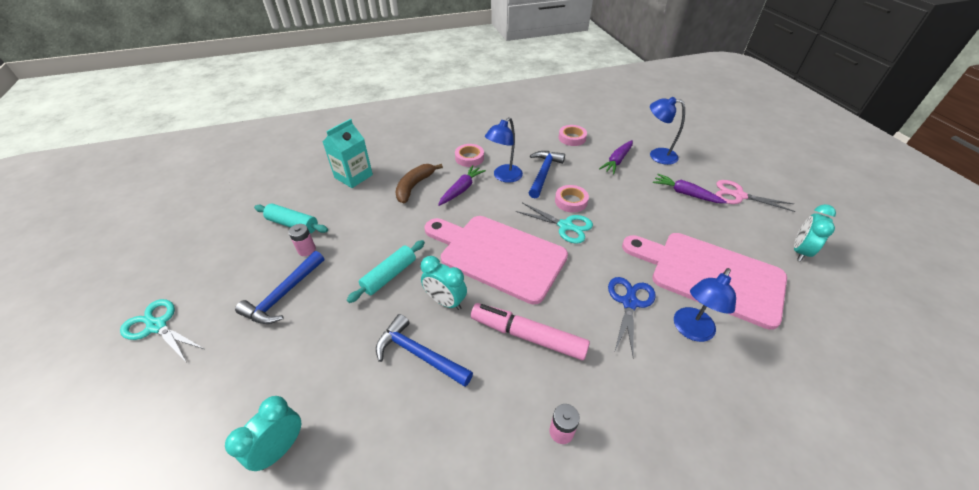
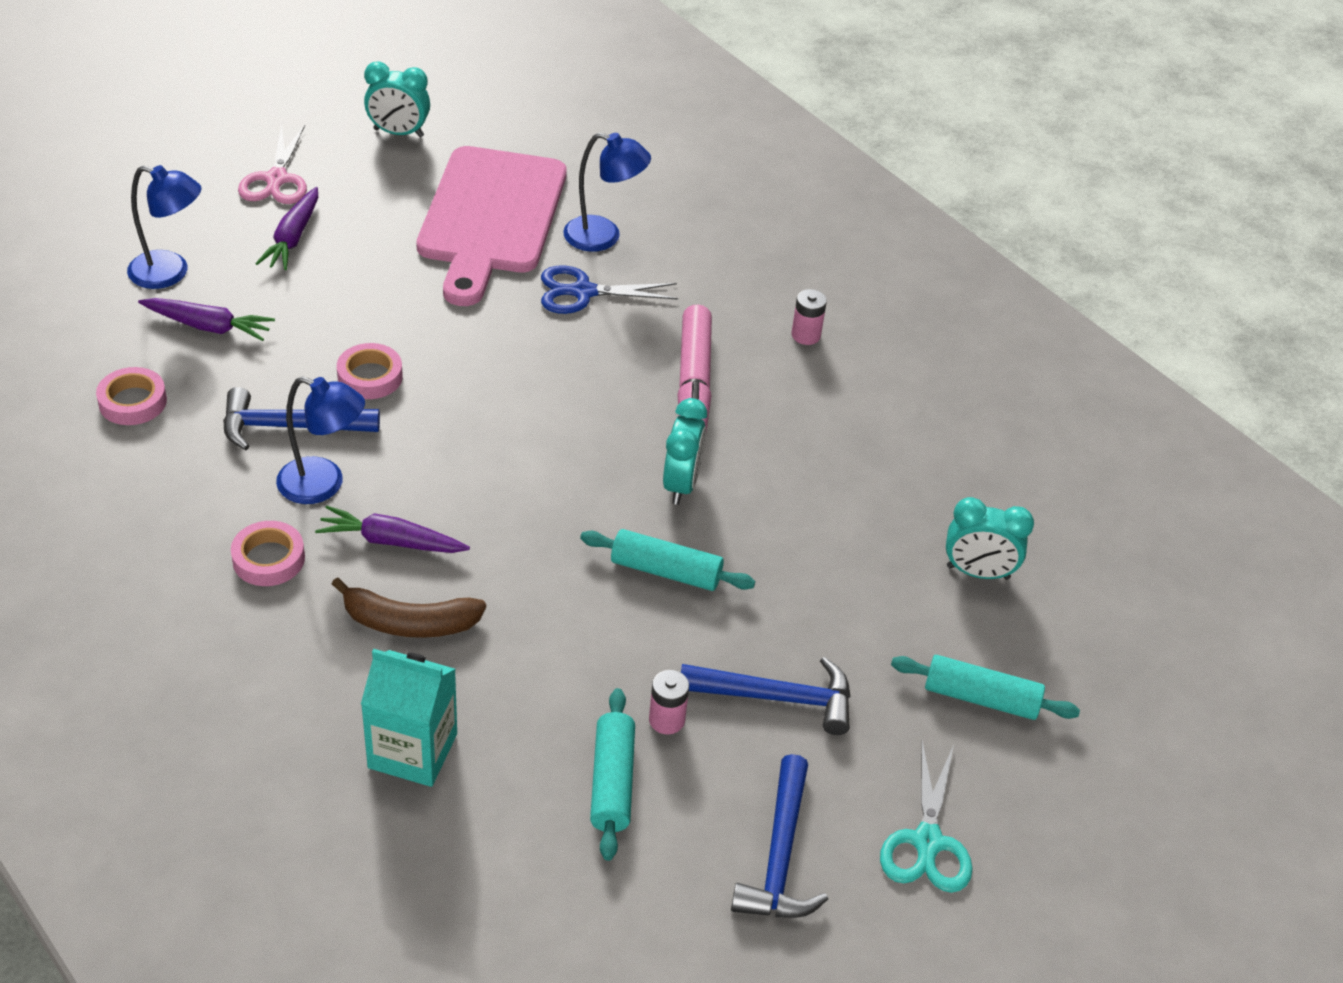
camera: 115 degrees left, 0 degrees up
(200, 397) = (981, 698): none -> turquoise rolling pin
(419, 354) = (783, 486): blue hammer -> blue hammer (780, 856)
(498, 255) = (554, 446): pink cutting board -> none
(565, 226) = (443, 375): turquoise scissors -> none
(657, 155) = (170, 273): blue lamp -> blue lamp turned 75 degrees counterclockwise

